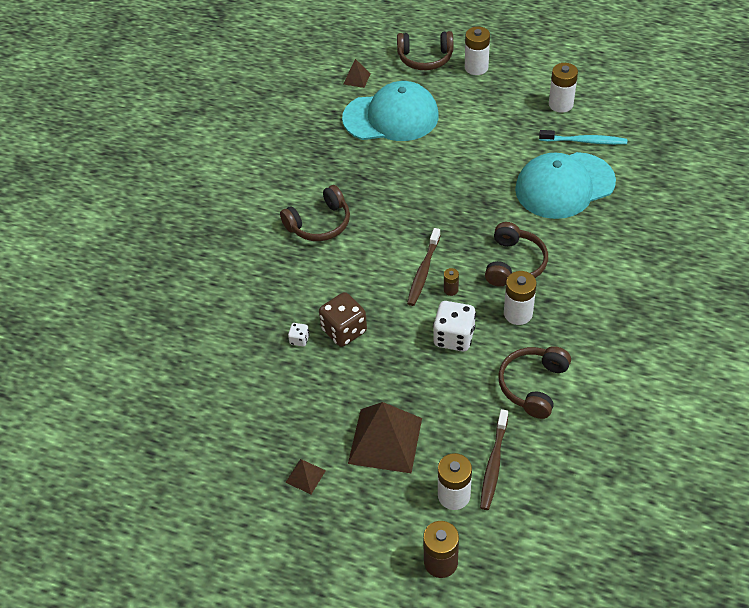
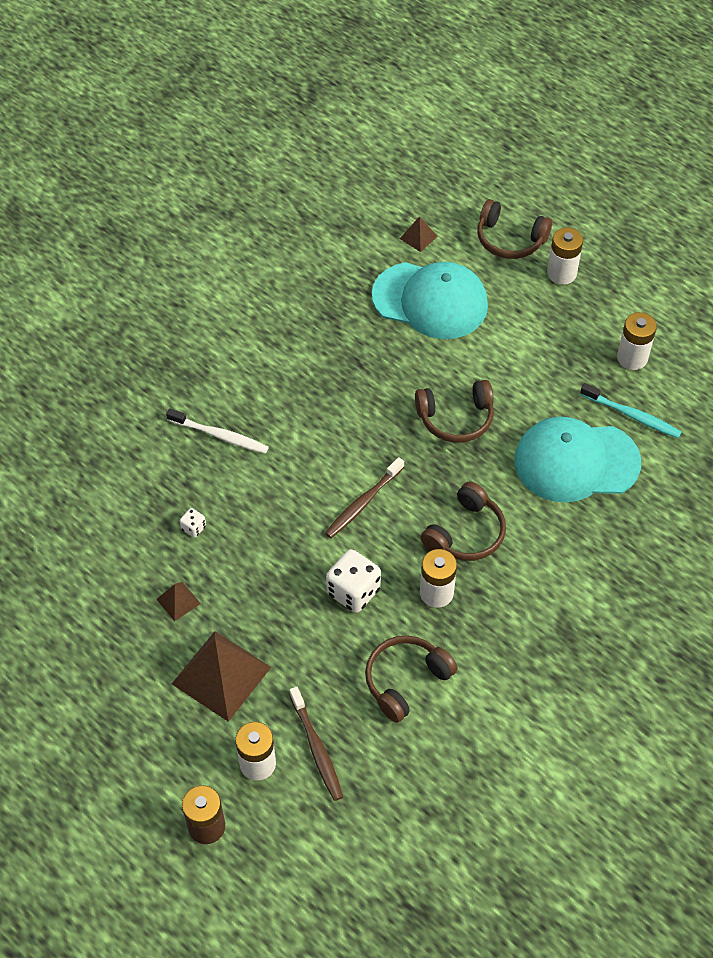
camera: 20 degrees right, 5 degrees up
(282, 265) = (219, 435): none -> white toothbrush
(305, 476) = (123, 679): brown pyramid -> brown pyramid (178, 601)
(319, 223) = (284, 402): brown headphones -> brown headphones (456, 418)
(344, 330) = (244, 536): brown dice -> none
(451, 290) = (380, 536): brown battery -> none
(494, 464) = (316, 748): brown toothbrush -> brown toothbrush turned 60 degrees counterclockwise

